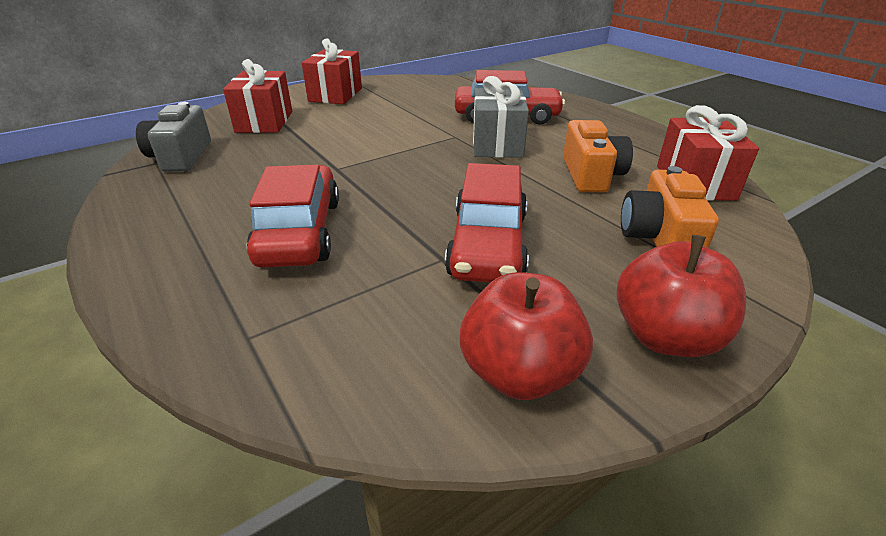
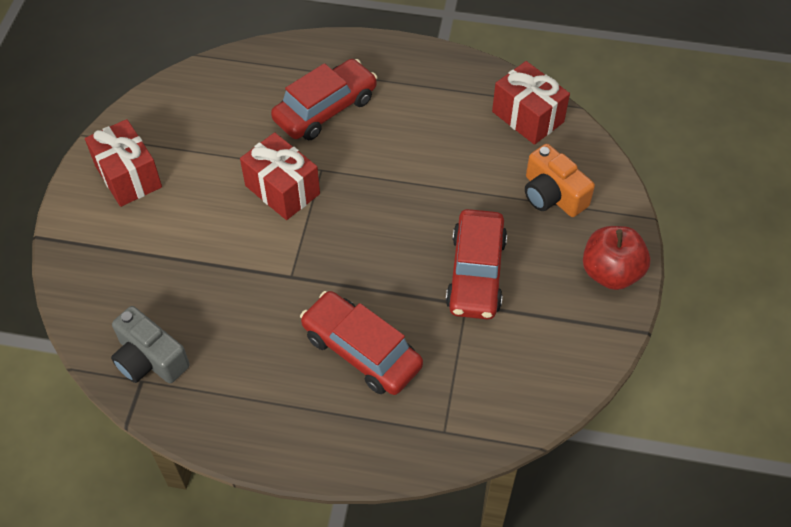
camera: 45 degrees left, 20 degrees up
(264, 122) = (135, 266): red gift -> red gift (282, 190)
(488, 244) = (476, 273): red car -> red car turned 45 degrees clockwise
(497, 144) = (364, 158): grey gift -> none
(519, 373) = (575, 344): red apple -> none
(591, 175) = (463, 154): orange camera -> none

